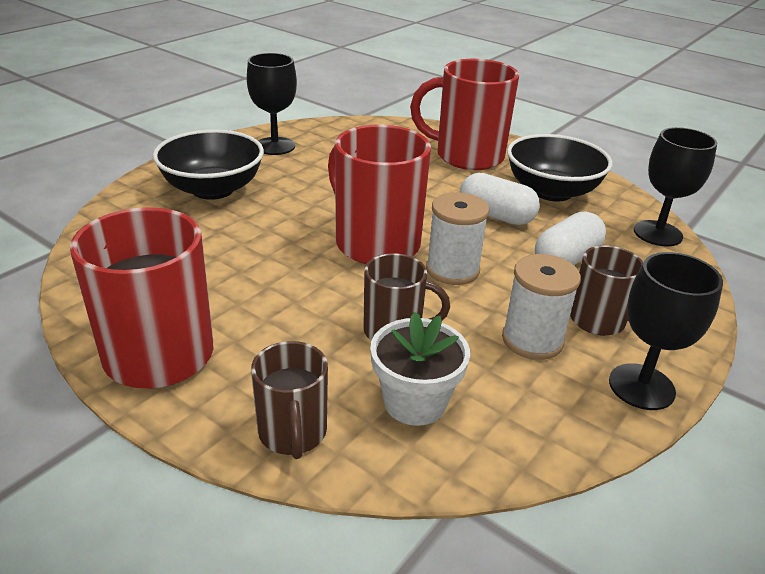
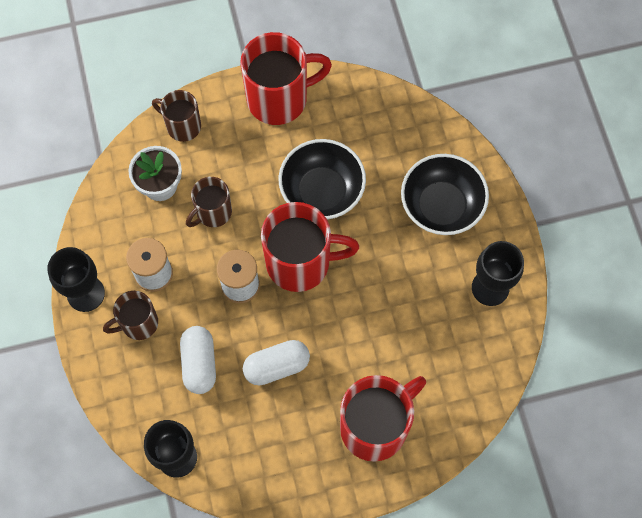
camera: 130 degrees right, 35 degrees up
(551, 191) = (278, 440): black bowl -> black bowl (322, 191)

